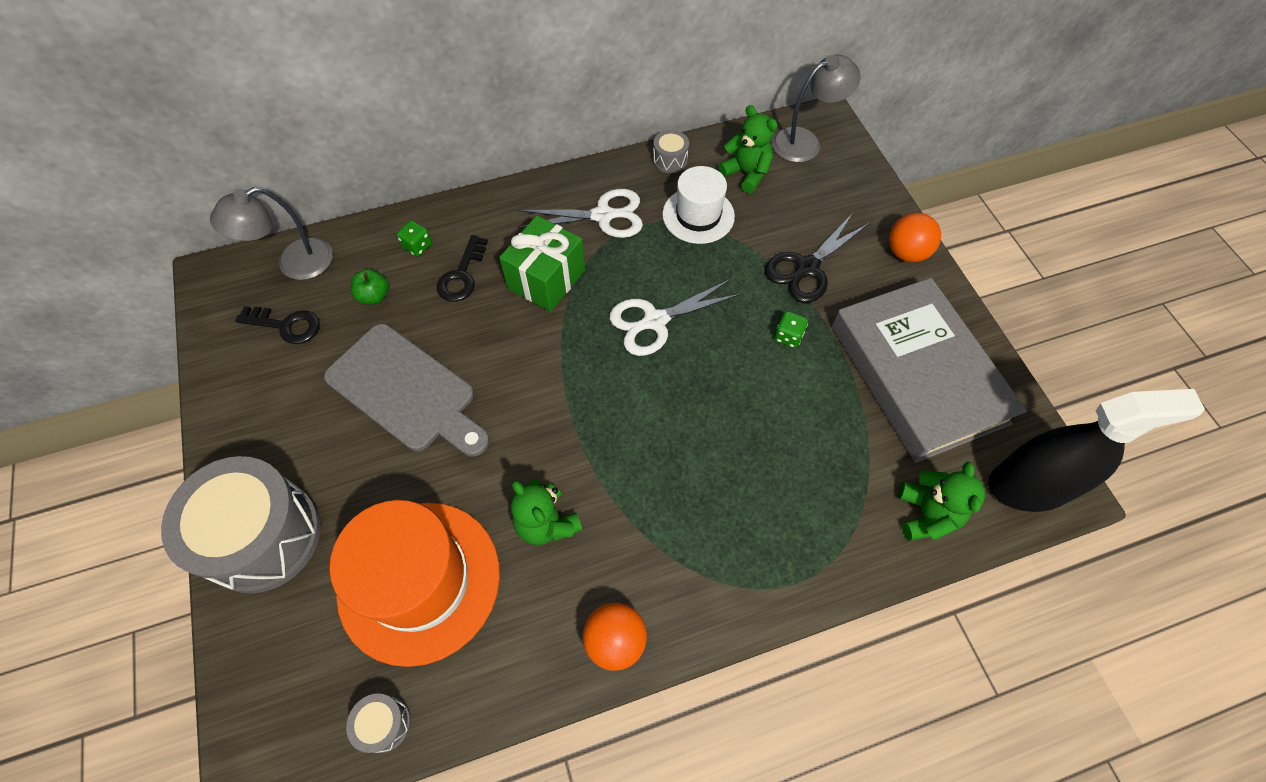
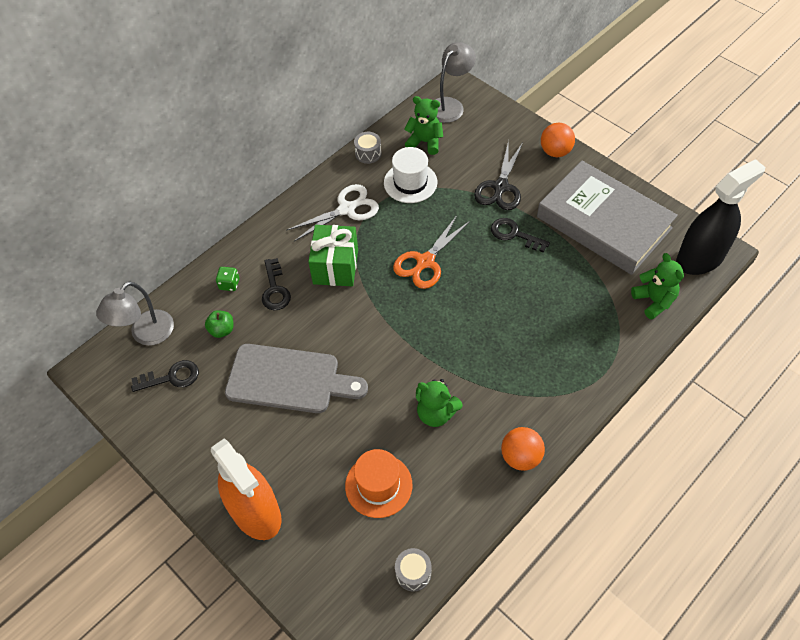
camera: 25 degrees left, 5 degrees down
(263, 536) = (255, 512): grey drum -> orange spray bottle
(419, 581) = (378, 485): orange hat -> orange hat, size x0.58
(654, 321) = (425, 262): white scissors -> orange scissors
(788, 336) = (514, 234): green dice -> black key

